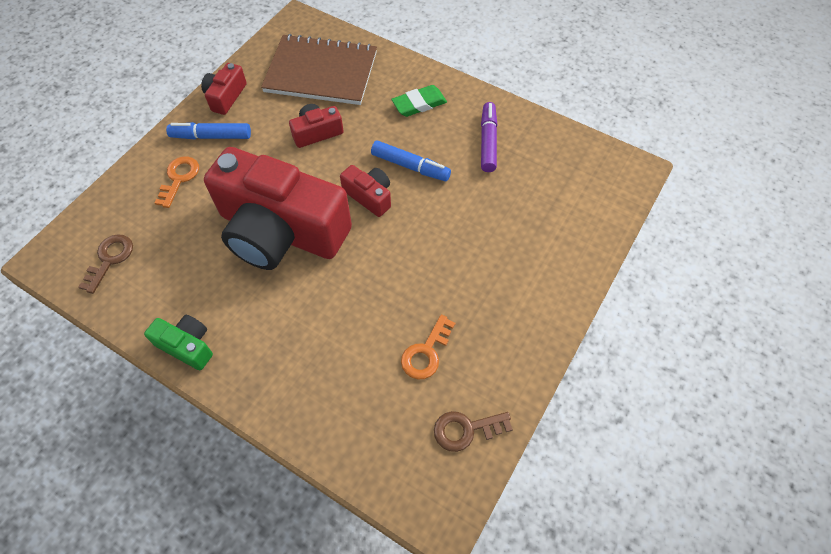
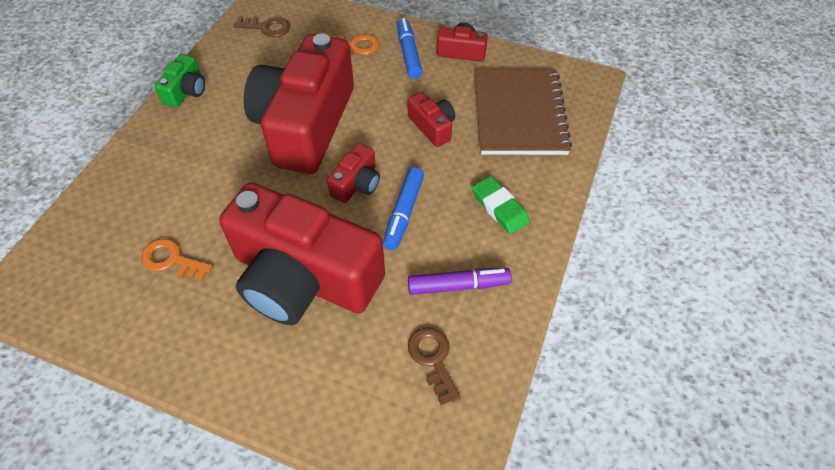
camera: 80 degrees right, 5 degrees down
(464, 244) = (303, 278): none -> red camera
(466, 429) = (86, 305): brown key -> brown key (433, 359)

